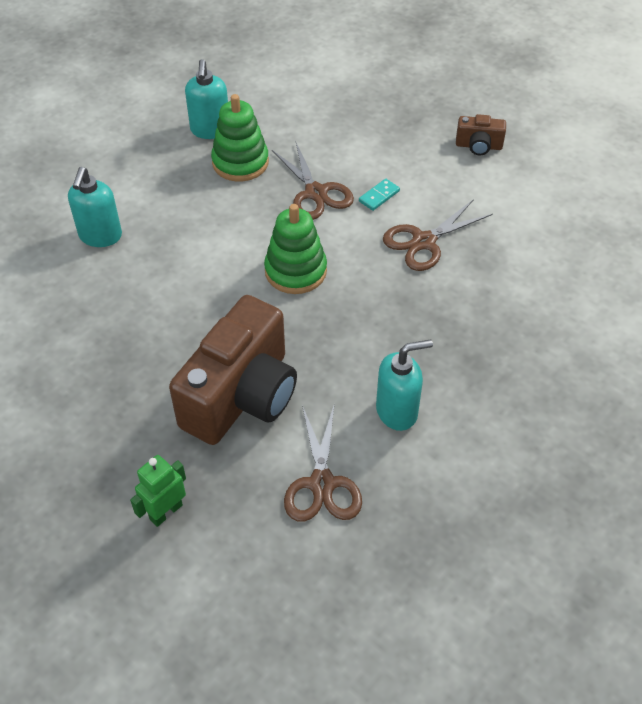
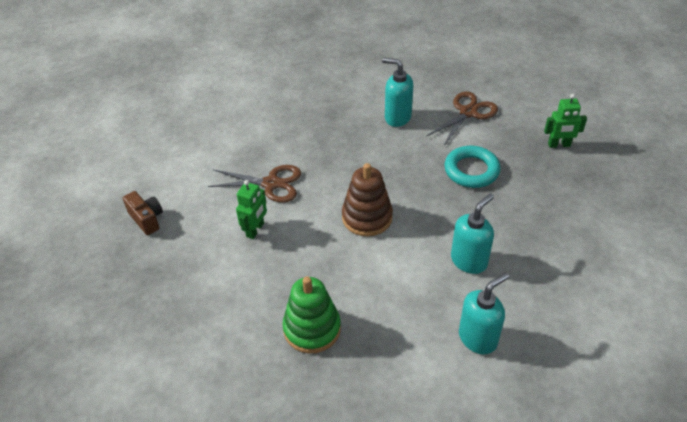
camera: 135 degrees left, 5 degrees down
(210, 130) = (300, 382): turquoise soap dispenser -> turquoise soap dispenser (469, 261)
(242, 396) = (471, 170): brown camera -> turquoise ring
(295, 271) = (367, 217): green stacking toy -> brown stacking toy
(315, 193) = (291, 262): brown scissors -> none
(379, 196) = (255, 230): turquoise domino -> green robot

